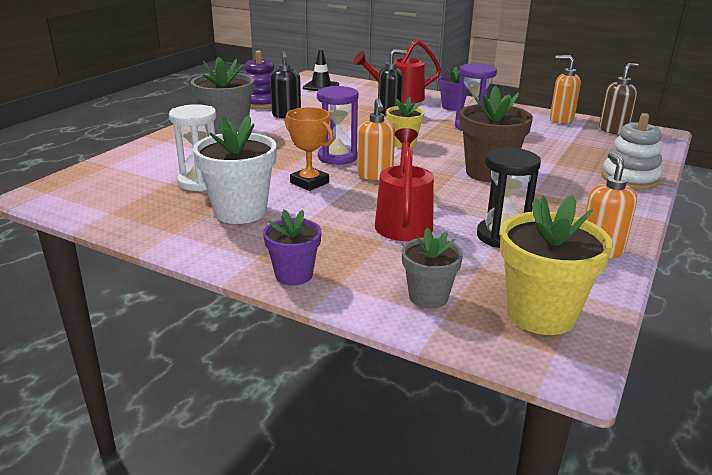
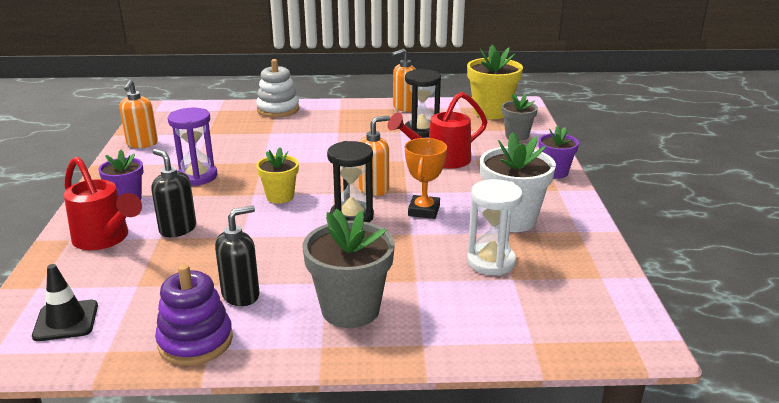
camera: 120 degrees left, 0 degrees up
(337, 157) = (351, 217): purple hourglass -> black hourglass
(488, 173) = (317, 150): brown flower pot -> none
(613, 130) = (160, 122): brown soap dispenser -> none

